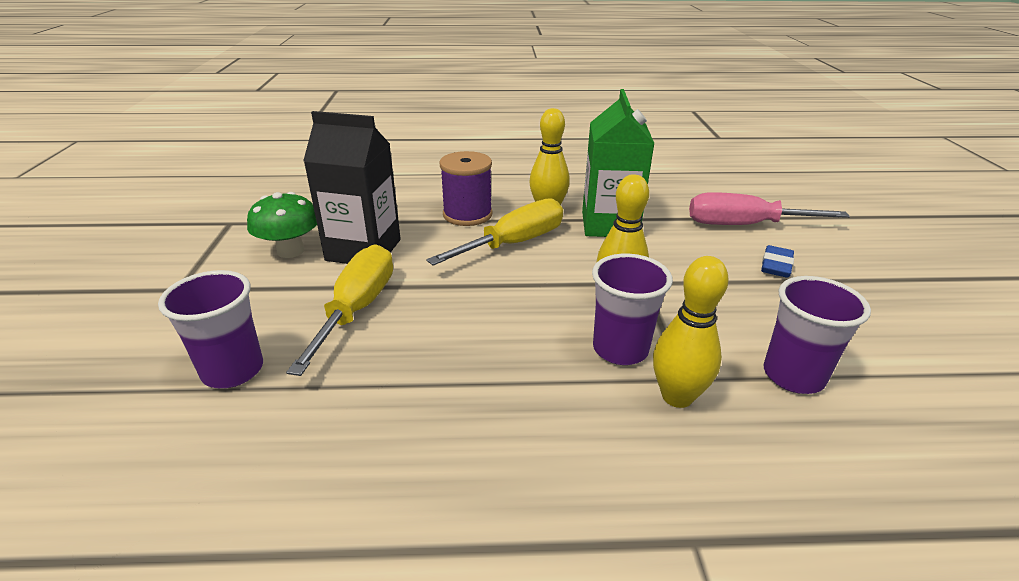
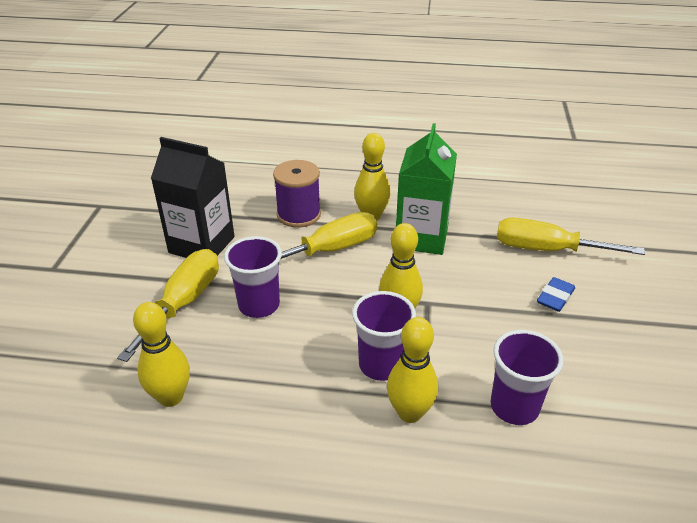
camera: 10 degrees right, 5 degrees up
(233, 370) = (82, 348): purple cup -> purple cup (259, 305)
(290, 251) = (143, 240): green mushroom -> none
(367, 415) = (171, 397): none -> yellow bowling pin
(743, 225) = (547, 250): pink screwdriver -> yellow screwdriver

